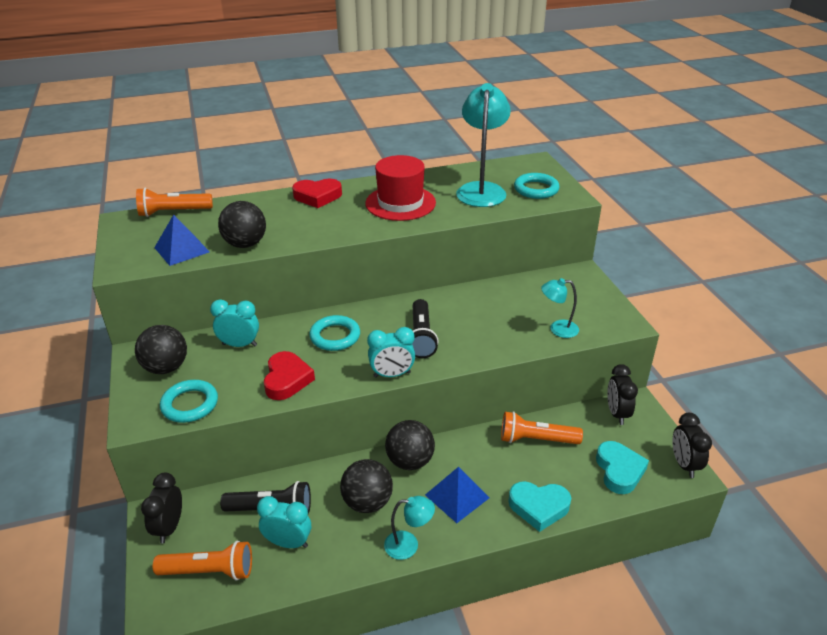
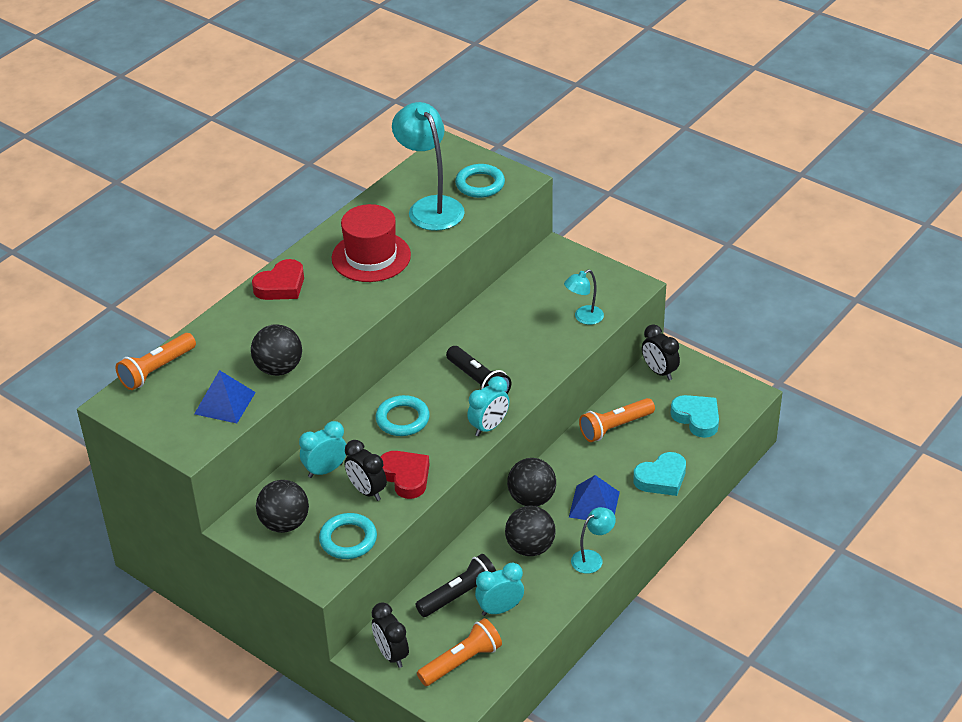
camera: 35 degrees left, 5 degrees up
(684, 464) = (739, 388): black clock -> black clock (367, 491)

